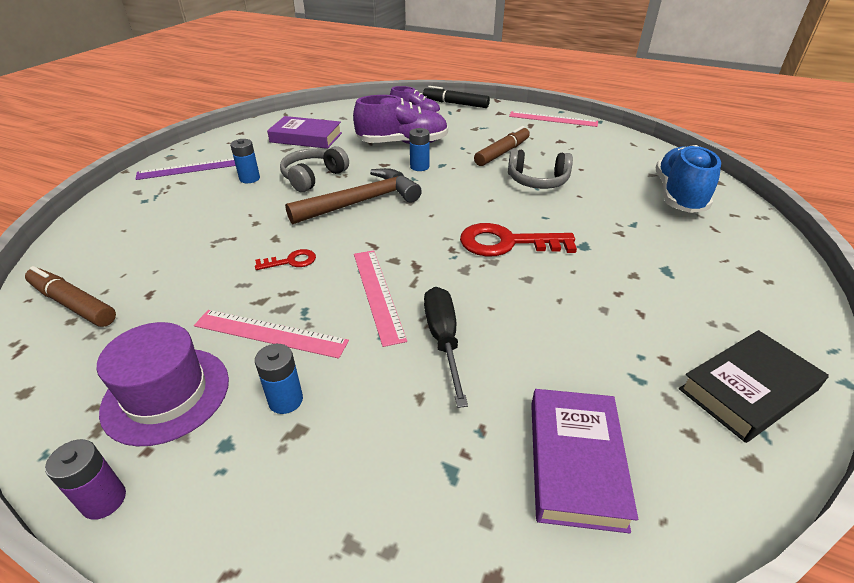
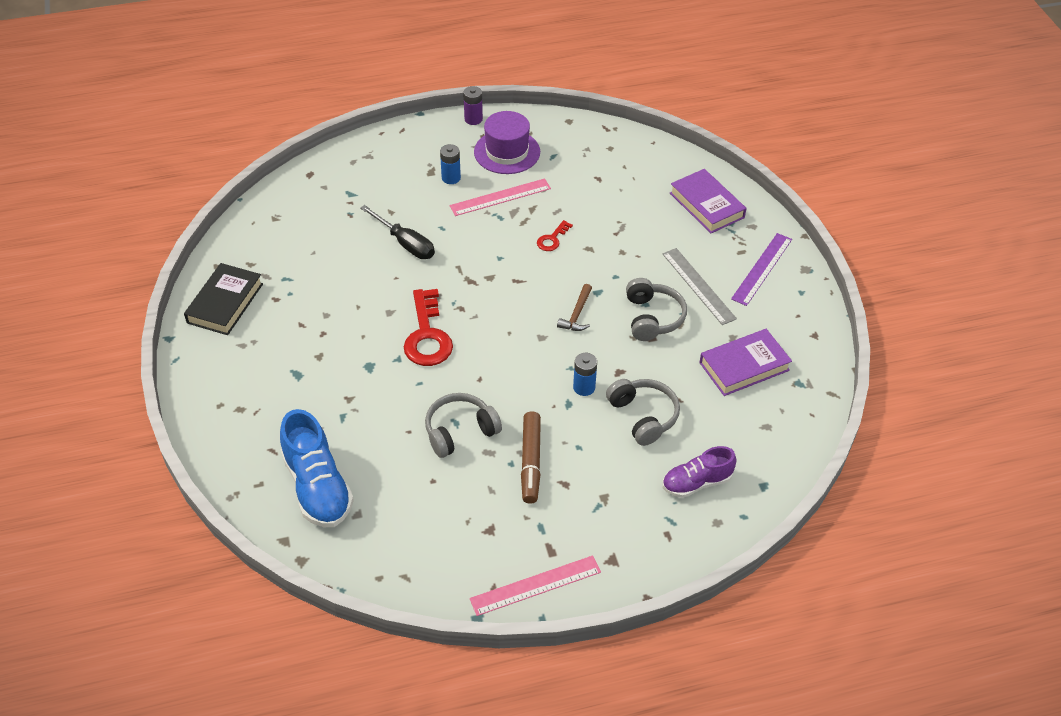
camera: 140 degrees right, 10 degrees up
(73, 304) = (625, 153): brown marker -> none
(249, 178) = (698, 286): blue battery -> grey ruler
(361, 202) = (577, 314): brown hammer -> brown hammer, size x0.49
(378, 294) = (471, 249): pink ruler -> none
(403, 143) = (643, 416): purple shoe -> grey headphones
(455, 104) = (687, 549): black marker -> none
(506, 243) = (427, 336): red key -> red key turned 120 degrees clockwise
(575, 461) = (299, 224): purple book -> purple book (707, 205)

